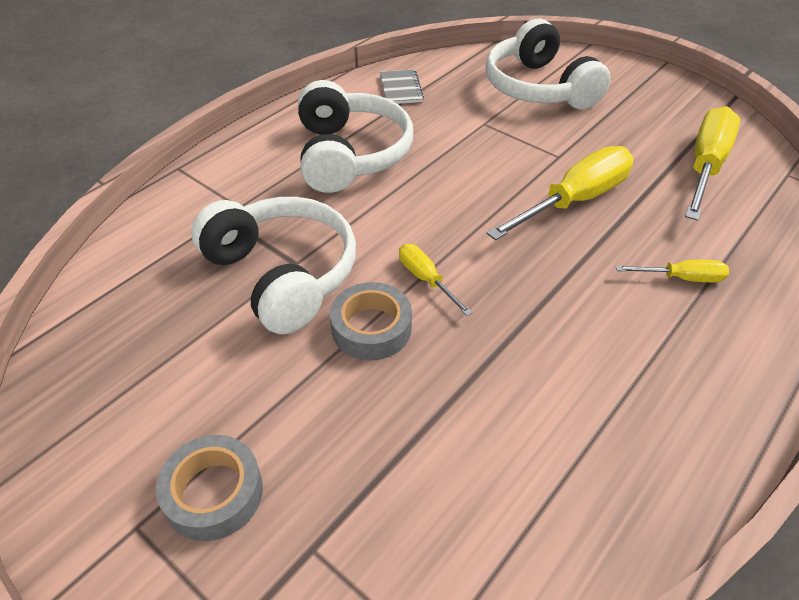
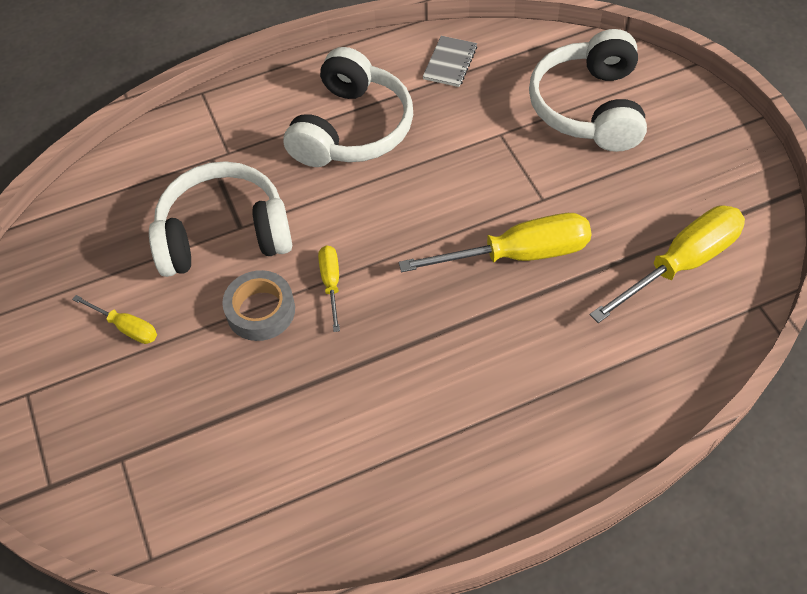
camera: 30 degrees right, 10 degrees up
(213, 493) = (83, 392): grey tape -> none
(282, 274) = (224, 234): white headphones -> white headphones turned 90 degrees counterclockwise
(682, 278) = (548, 371): yellow screwdriver -> yellow screwdriver (126, 327)

